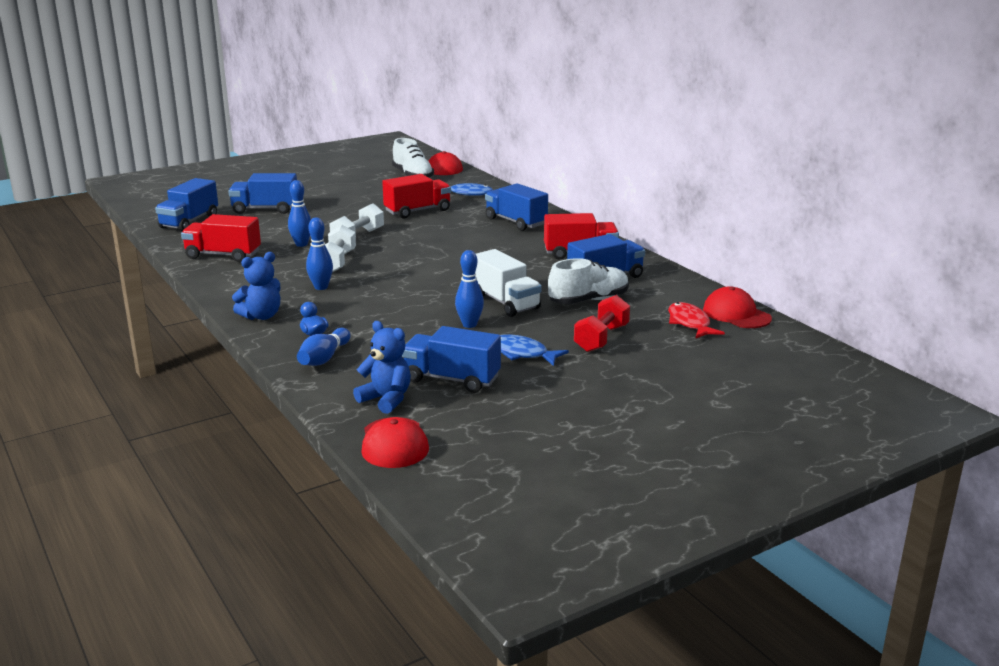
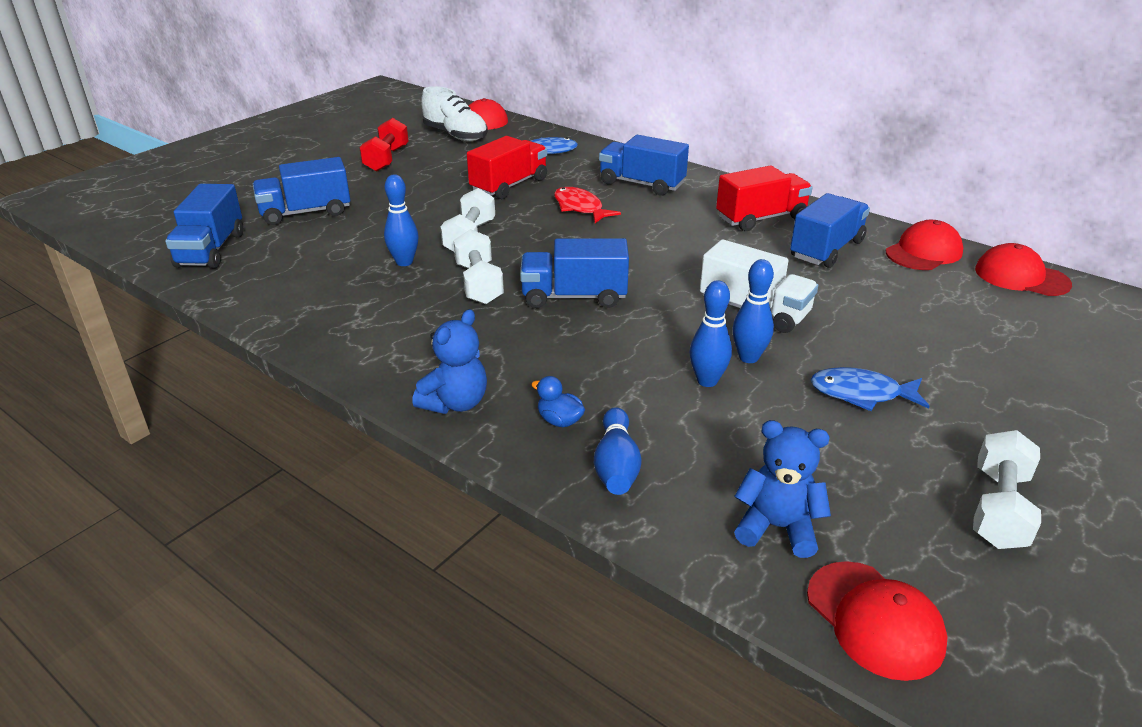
camera: 20 degrees left, 10 degrees up
(223, 255) = (307, 300): red truck -> none
(321, 287) = (495, 331): blue bowling pin -> blue bowling pin (707, 381)
(452, 379) = (823, 463): blue truck -> blue truck (574, 297)
(535, 417) = (998, 508): none -> white dumbbell
(588, 300) = (845, 288): white shoe -> none
(601, 338) = (924, 346): red dumbbell -> red dumbbell (386, 159)
(679, 290) = (923, 252): none -> red cap
(689, 323) = (990, 301): red fish -> red fish (580, 208)

